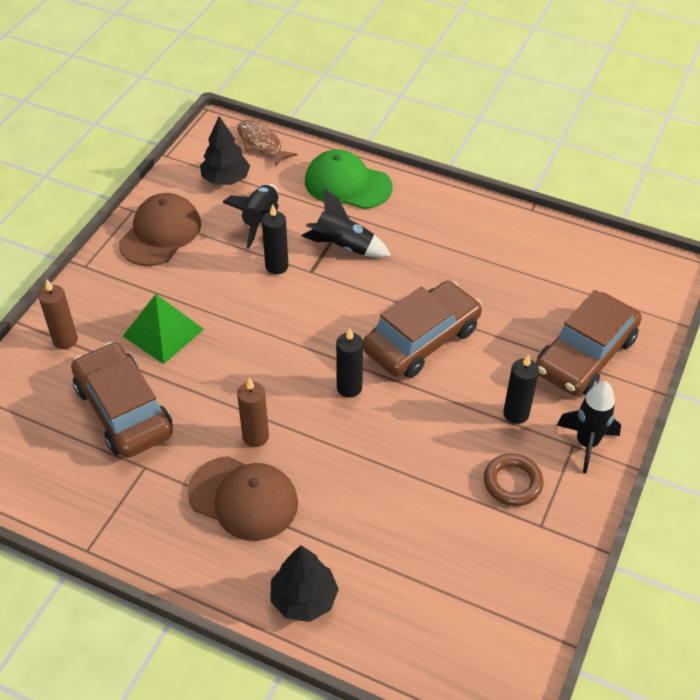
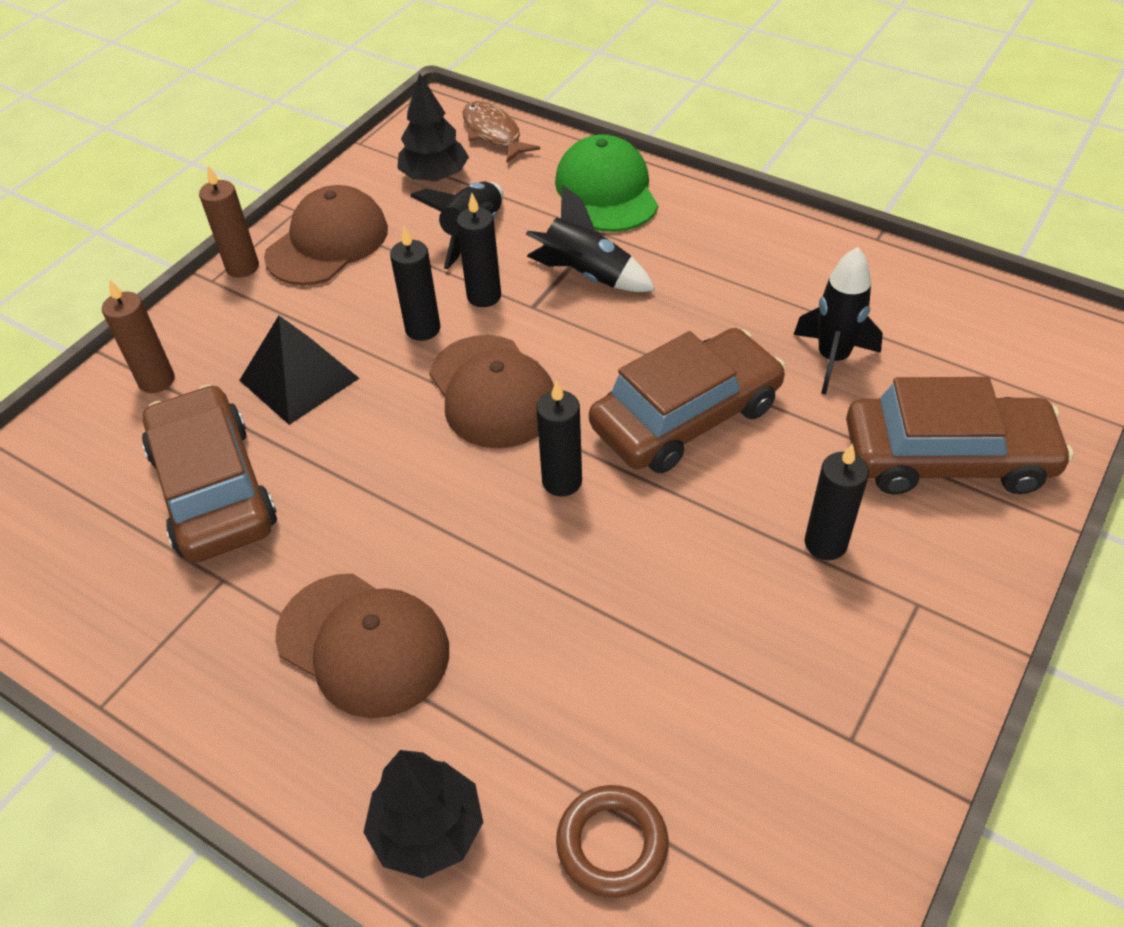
camera: 10 degrees right, 0 degrees up
(163, 332) = (299, 379): green pyramid -> black pyramid
(240, 292) = (423, 329): none -> black candle
(255, 436) = (403, 546): brown candle -> brown candle (242, 267)
(294, 332) = (492, 392): none -> brown cap
(347, 184) = (606, 191): green cap -> green cap turned 45 degrees clockwise
(512, 483) = (809, 659): brown ring -> brown ring (612, 844)
(585, 355) = (947, 458): brown car -> brown car turned 135 degrees counterclockwise
(586, 443) = (941, 603): black rocket -> black rocket (832, 359)

